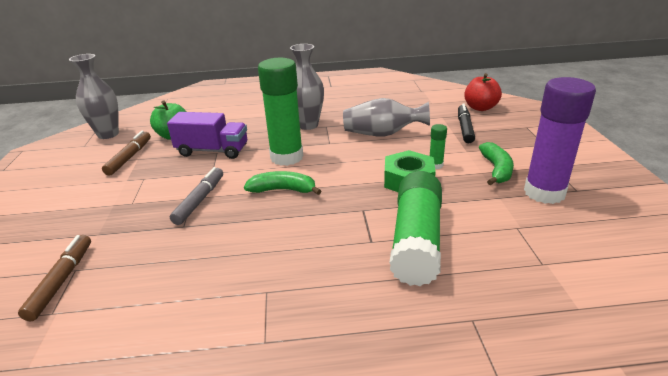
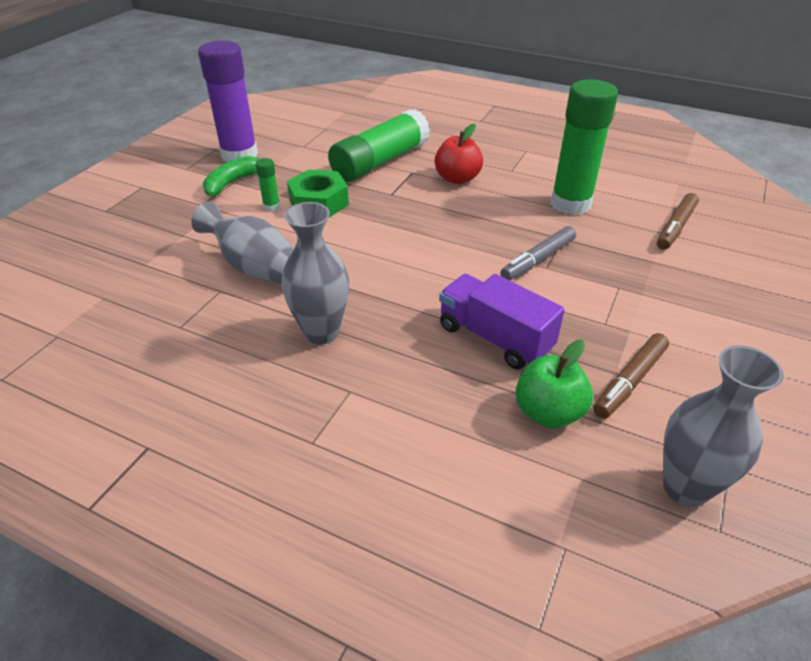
camera: 150 degrees left, 10 degrees up
(283, 190) = (444, 238): green banana -> none
(286, 157) = (405, 281): green glue stick -> green glue stick (570, 204)
(464, 128) = (160, 236): black marker -> none
(480, 108) = (76, 258): red apple -> red apple (457, 179)

